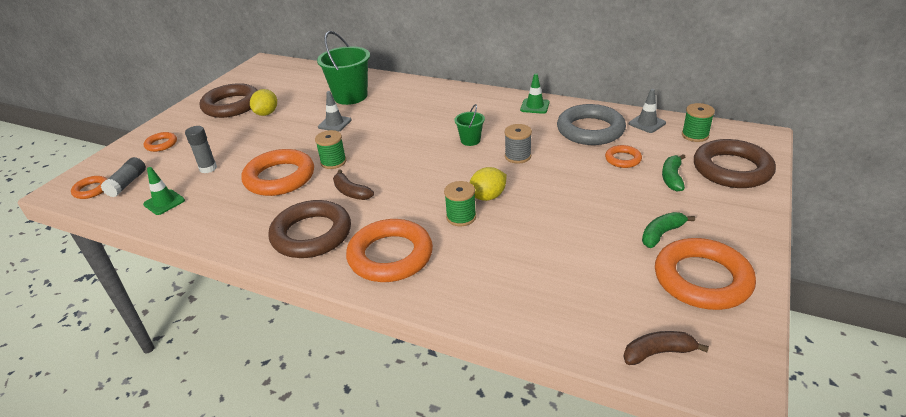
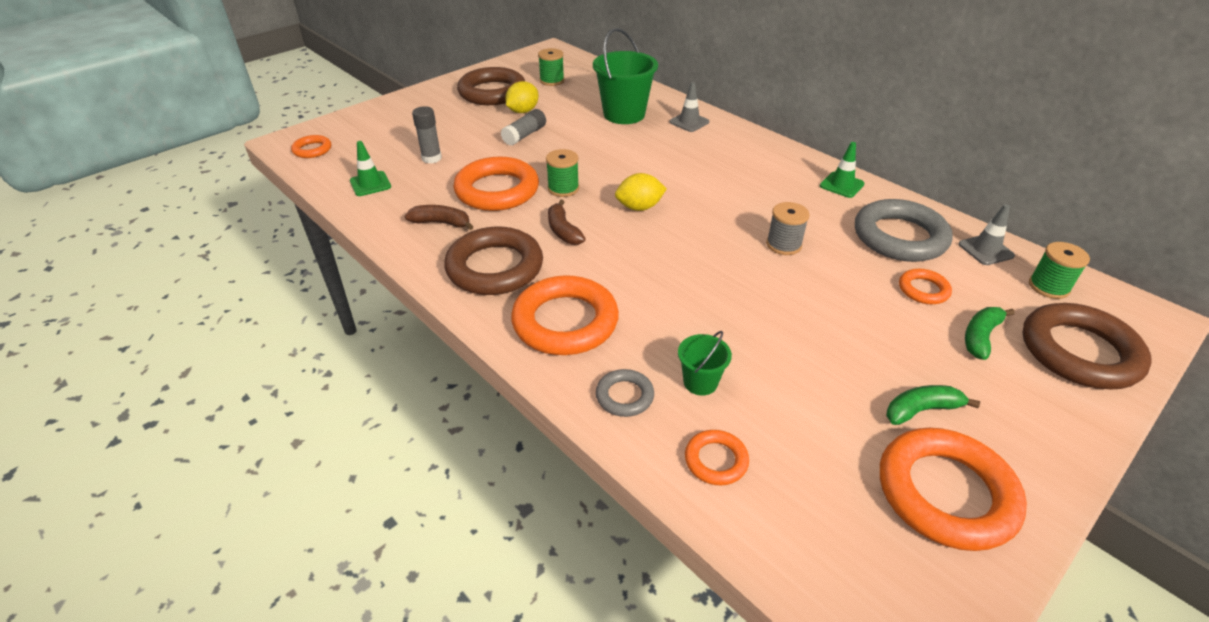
camera: 20 degrees right, 5 degrees up
(127, 183) = (348, 152): grey glue stick -> grey glue stick (524, 135)
(161, 144) = (401, 118): orange ring -> orange ring (716, 460)
(334, 123) = (589, 143): grey traffic cone -> grey traffic cone (689, 122)
(461, 217) = (671, 301): green spool -> green spool (552, 81)
(464, 292) = (624, 396): none -> grey ring
(470, 140) = (735, 207): green bucket -> green bucket (700, 382)
(488, 197) = (718, 285): yellow lemon -> yellow lemon (639, 207)
(658, 353) = (826, 570): brown banana -> brown banana (441, 223)

